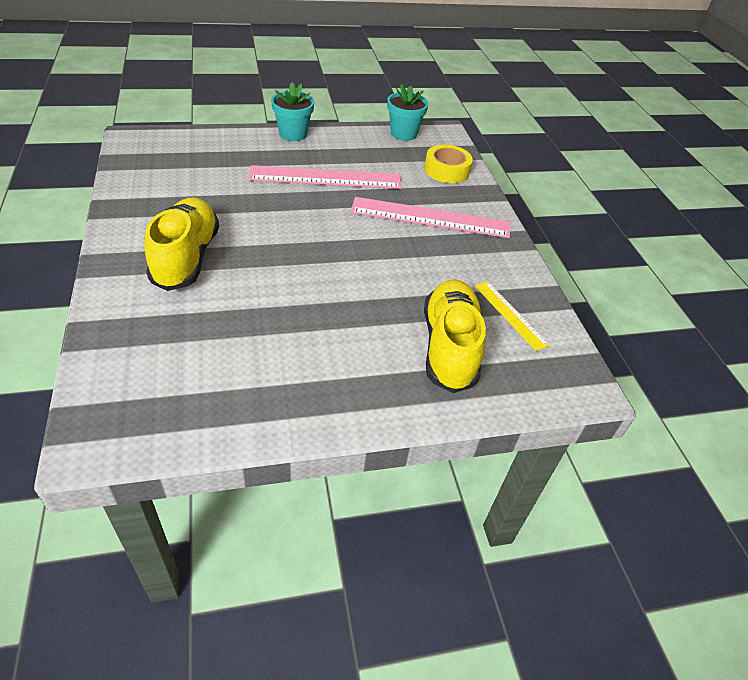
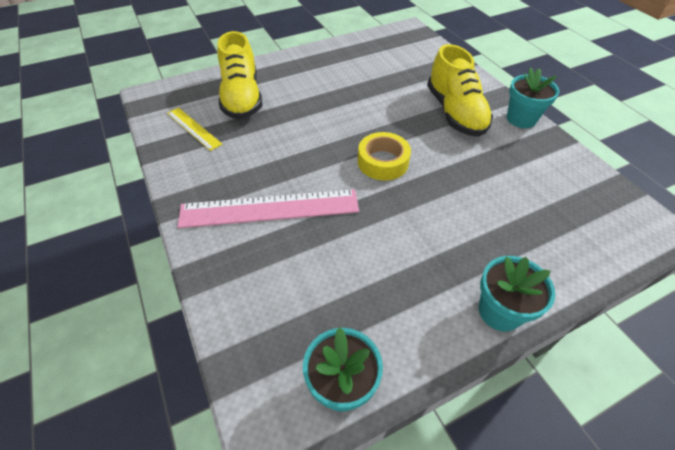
camera: 170 degrees right, 5 degrees up
(119, 232) = (521, 119): none -> turquoise flower pot
(326, 177) = (405, 234): pink ruler -> none
(446, 170) = (257, 304): yellow tape -> yellow tape (383, 162)

